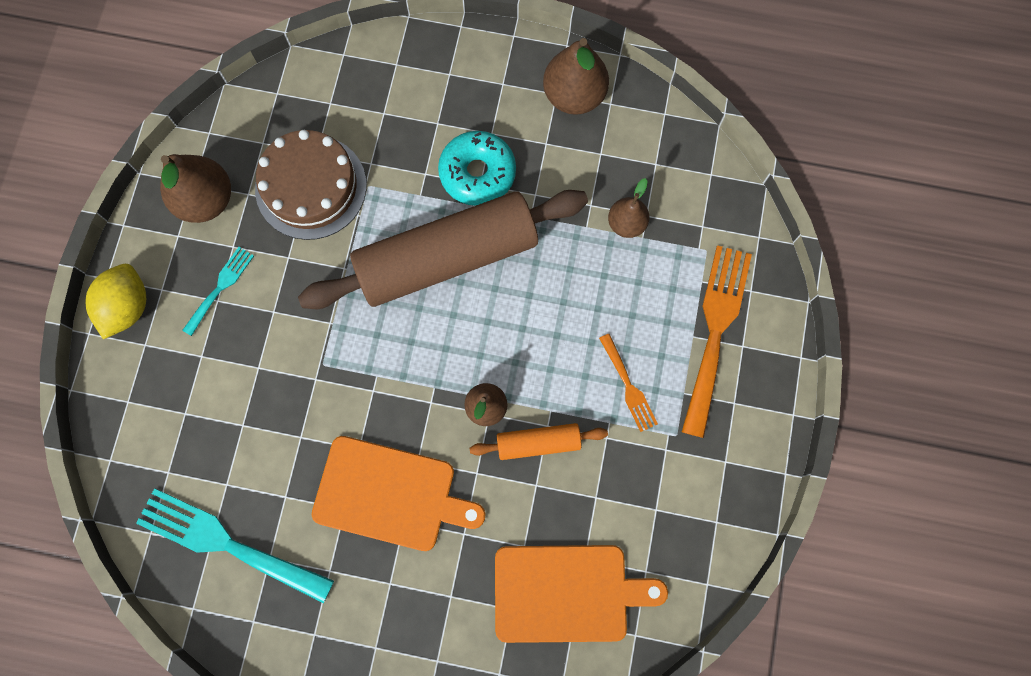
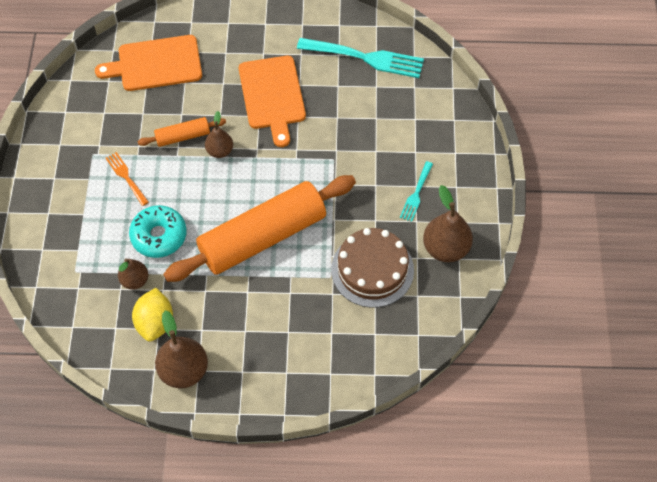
camera: 170 degrees right, 15 degrees down
(127, 307) = (475, 172): yellow lemon -> yellow lemon (155, 323)
(390, 494) = (272, 96): orange cutting board -> orange cutting board turned 105 degrees counterclockwise
(447, 257) = (263, 237): brown rolling pin -> orange rolling pin
(477, 173) = (250, 299): turquoise donut -> turquoise donut (159, 236)
(715, 331) = (67, 219): orange fork -> none

